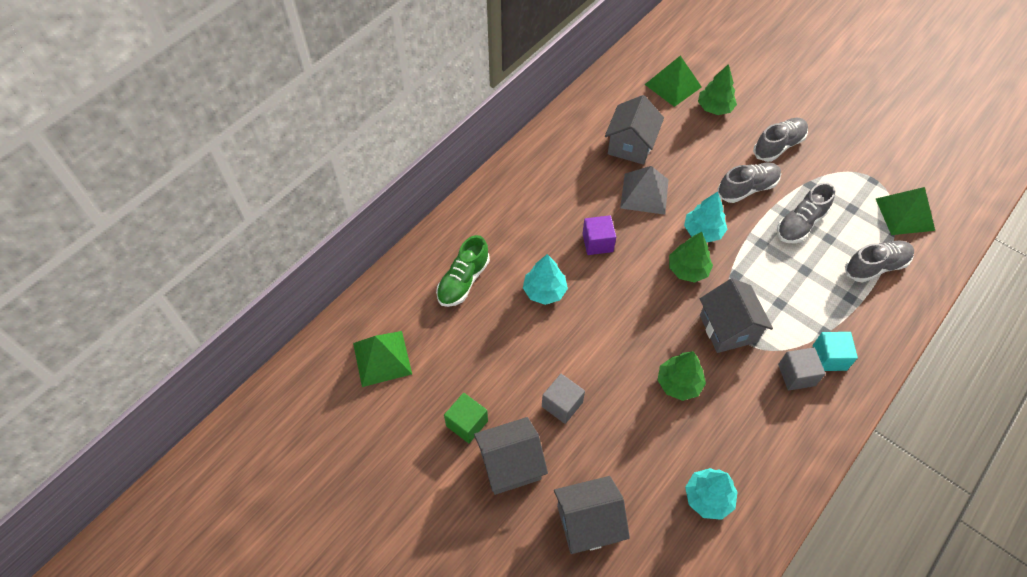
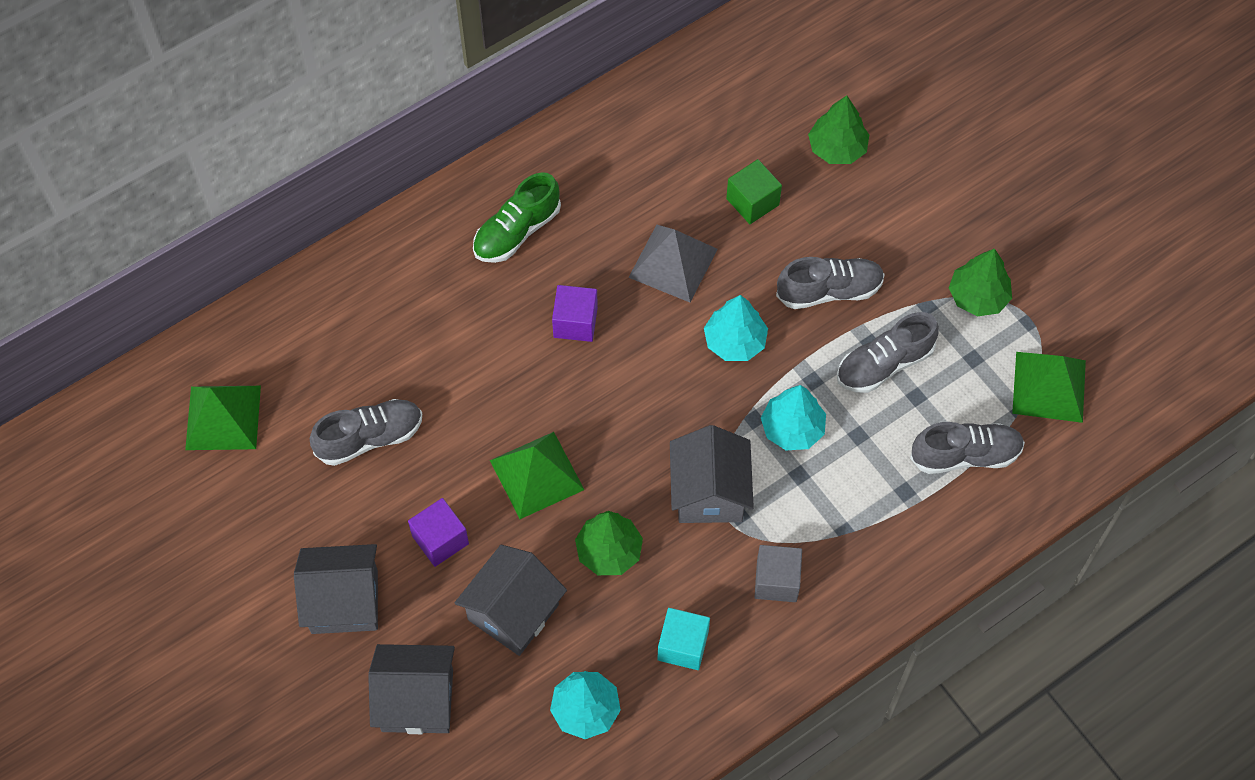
camera: 15 degrees right, 5 degrees up
(463, 281) = (367, 334): green shoe -> green shoe (517, 231)
(467, 423) = (306, 533): green cube -> green cube (752, 202)
(544, 291) = (474, 376): turquoise tree -> turquoise tree (792, 428)
(562, 404) = (440, 540): grey cube -> purple cube
(631, 145) = (683, 181): grey house -> grey house (513, 612)
(673, 85) = (788, 95): green pyramid -> green pyramid (537, 475)
(688, 269) = (688, 393): green tree -> green tree (978, 296)
(778, 146) = (908, 233): grey shoe -> grey shoe (369, 438)
(829, 357) = (834, 568): turquoise cube -> turquoise cube (683, 645)

